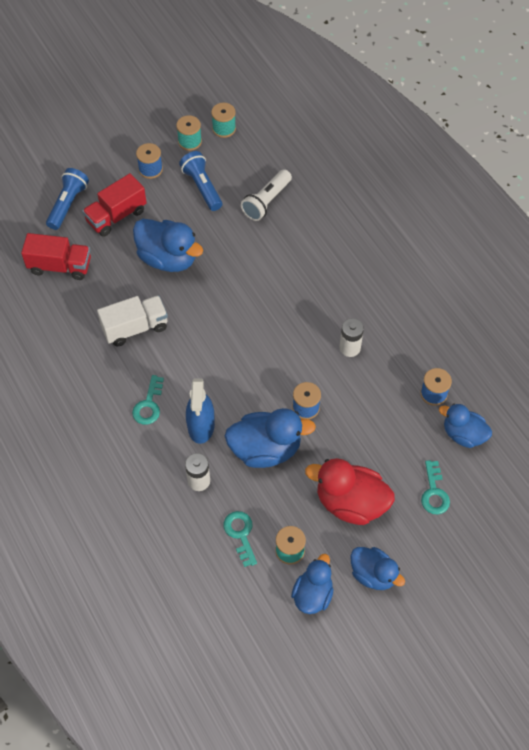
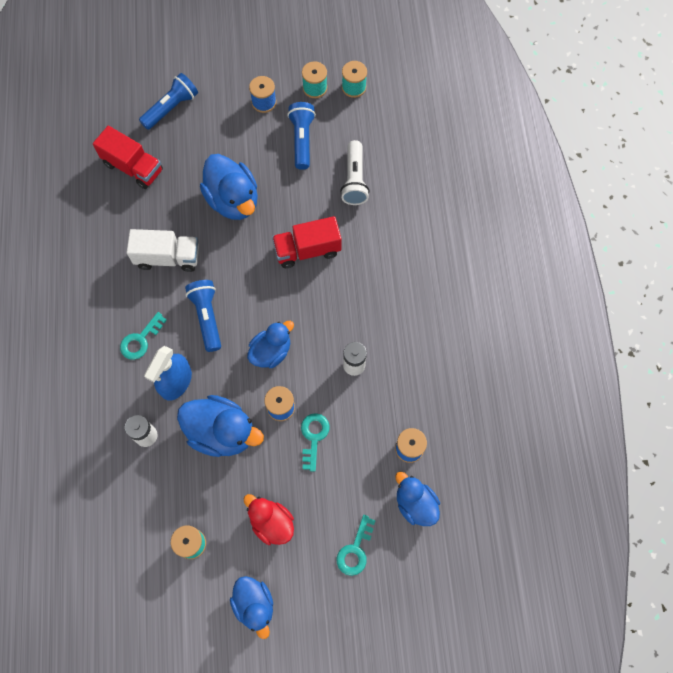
camera: 25 degrees right, 10 degrees up
(116, 216) = (208, 137): red truck -> red truck (307, 250)
(199, 362) = (207, 317): none -> blue flashlight
(240, 534) = (155, 506): turquoise key -> turquoise key (313, 437)
(266, 201) = (354, 180): white flashlight -> white flashlight turned 60 degrees counterclockwise
(312, 594) = (189, 597): blue duck -> blue duck (271, 352)
(350, 503) = (271, 523): red duck -> red duck, size x0.65

